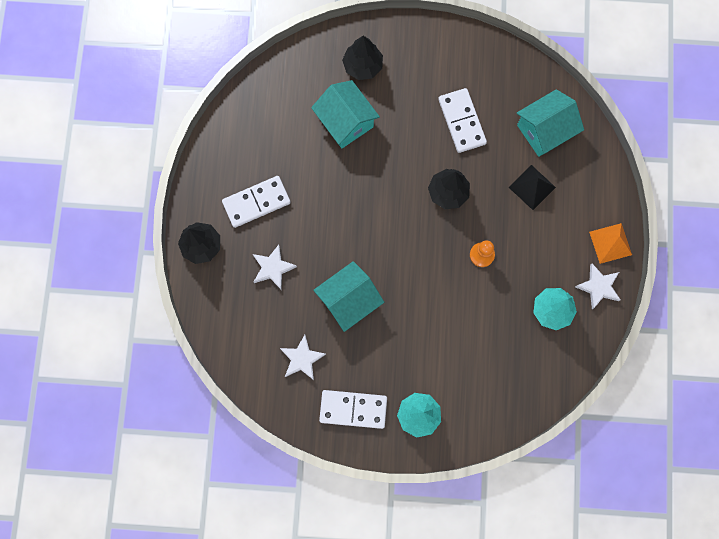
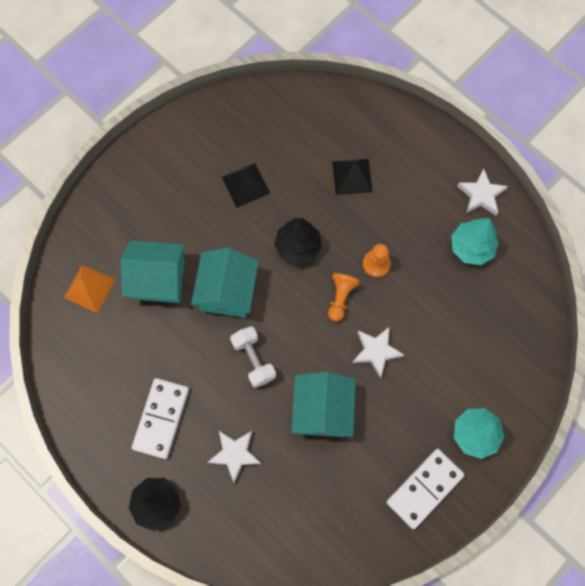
camera: 50 degrees left, 5 degrees down
(302, 359) = (341, 497): white star -> white star (376, 351)
(344, 228) = (253, 360): none -> white dumbbell
(363, 66) = (122, 224): black tree -> none
(436, 250) = (340, 298): none -> orange pawn
(461, 121) = (246, 185): white domino -> black pyramid
(544, 130) = (312, 127): turquoise house -> turquoise house (227, 291)
(610, 243) = (452, 155): orange pyramid -> orange pyramid (89, 288)

